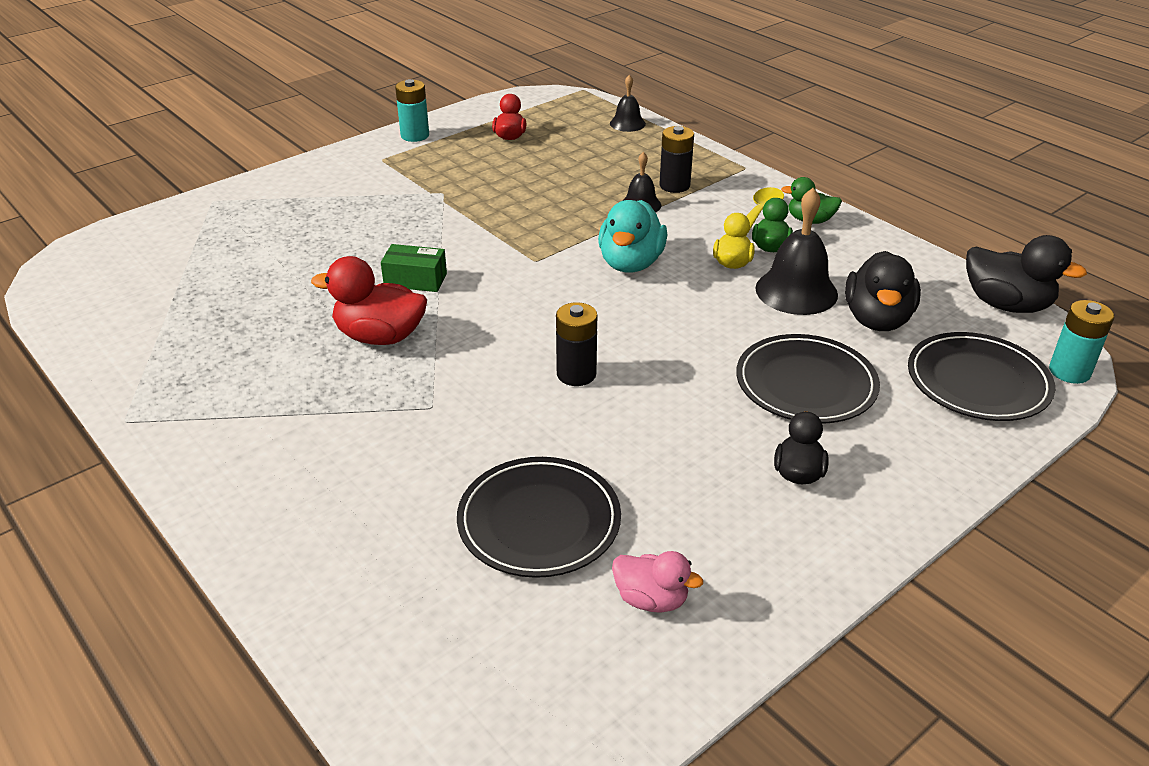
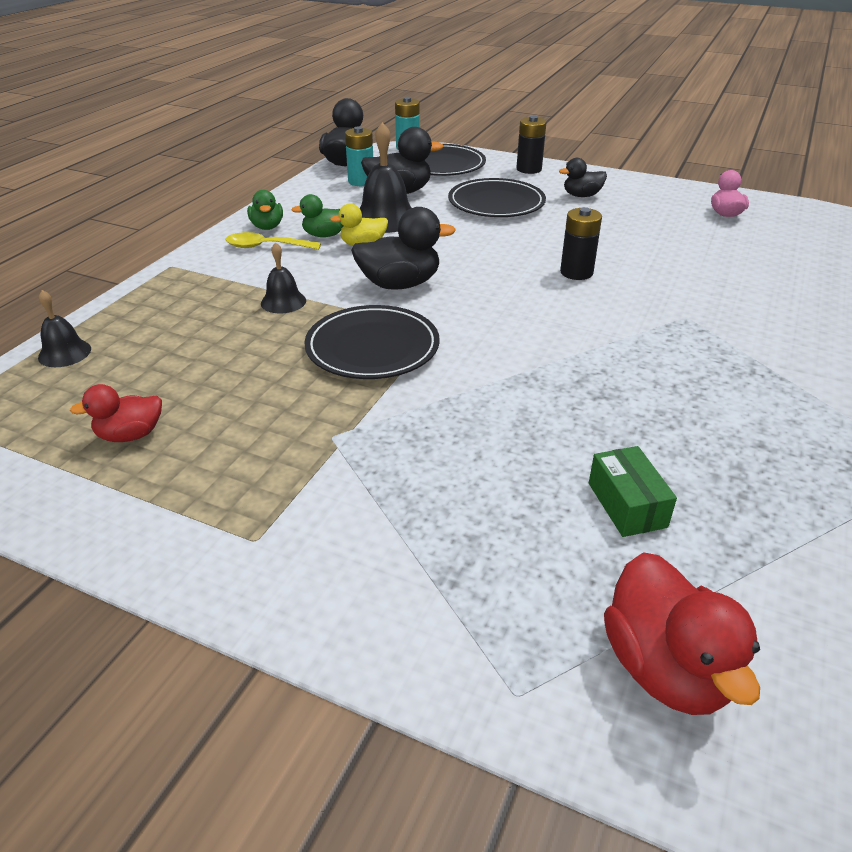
camera: 115 degrees left, 0 degrees up
(380, 336) = (640, 373): red duck -> red duck (666, 668)
(415, 135) = (151, 537): turquoise battery -> turquoise battery (361, 181)
(415, 280) = (533, 387): green box -> green box (627, 505)
(539, 521) = (724, 252): black plate -> black plate (372, 347)
(631, 263) = (400, 284): turquoise duck -> black duck
(674, 185) = (230, 293): black battery -> black battery (529, 169)

